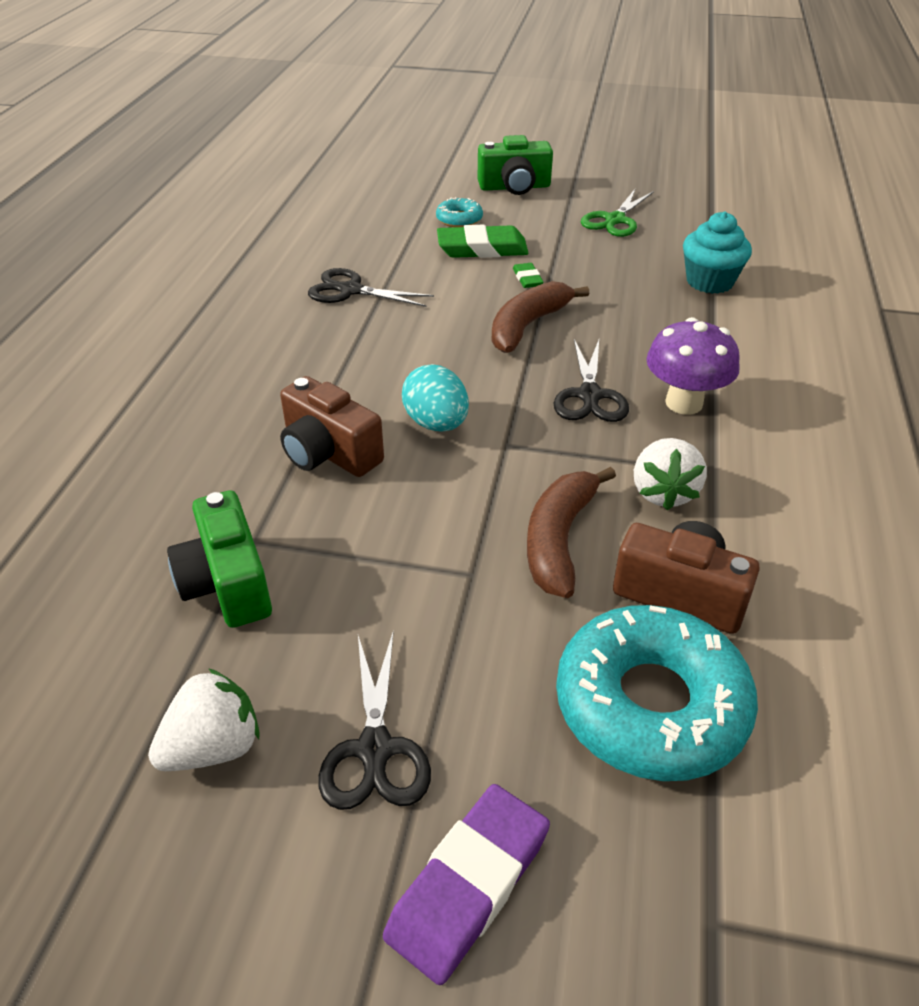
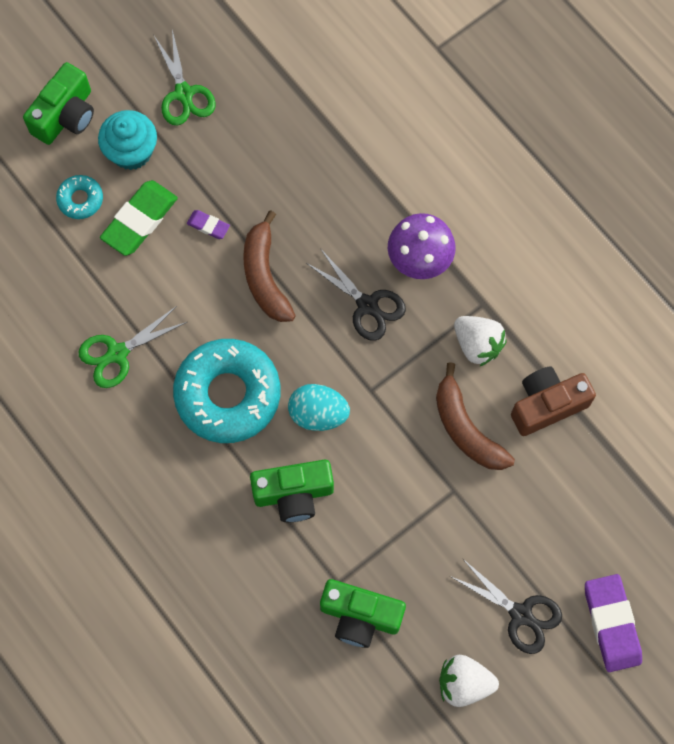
camera: 50 degrees left, 30 degrees up
(214, 747) = (464, 683): white strawberry -> white strawberry turned 90 degrees counterclockwise
(328, 453) = (293, 494): brown camera -> green camera
(351, 290) = (117, 353): black scissors -> green scissors
(527, 279) = (208, 226): green eraser -> purple eraser
(651, 705) = (592, 479): turquoise donut -> turquoise donut (228, 394)
(709, 282) = (317, 115): turquoise cupcake -> turquoise cupcake (131, 151)

